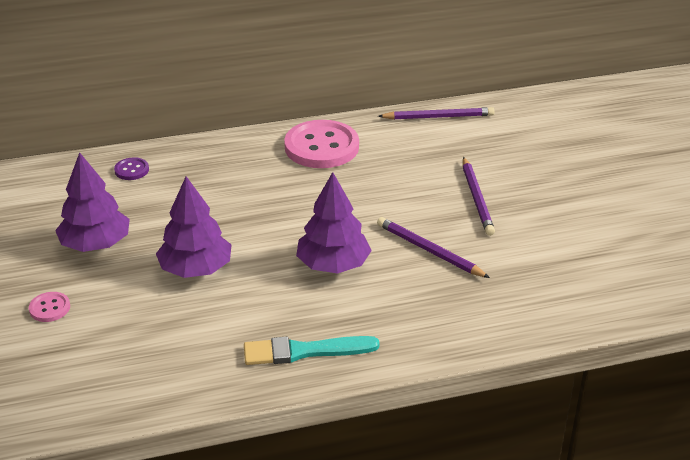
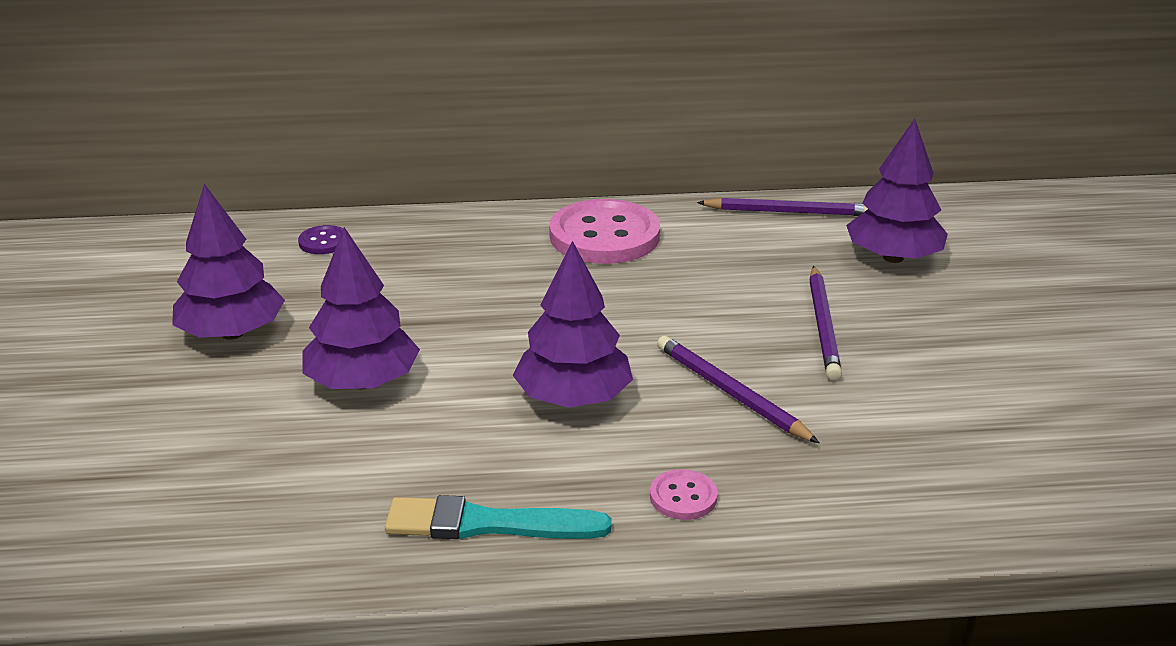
camera: 10 degrees right, 5 degrees down
(49, 308) = (127, 414): pink button -> pink button (683, 497)
(512, 145) = (893, 257): none -> purple tree

